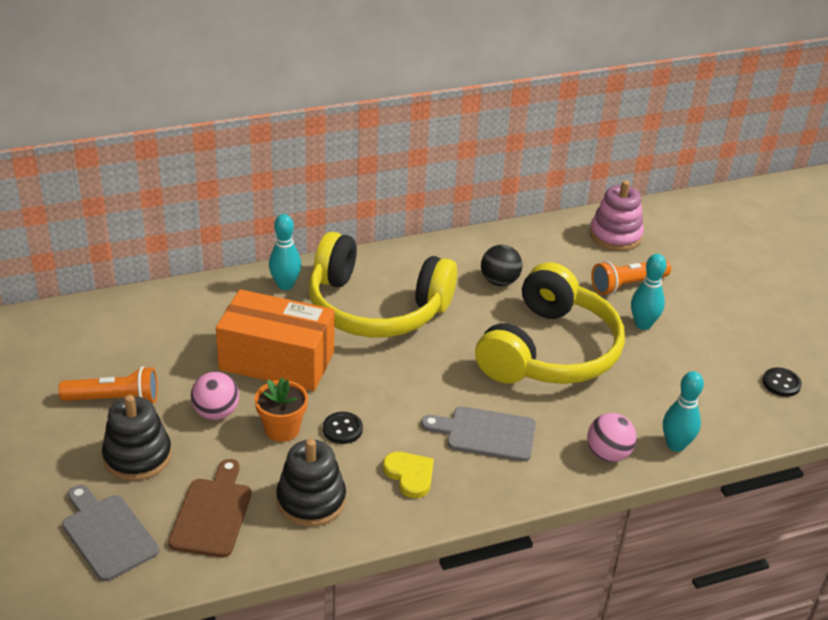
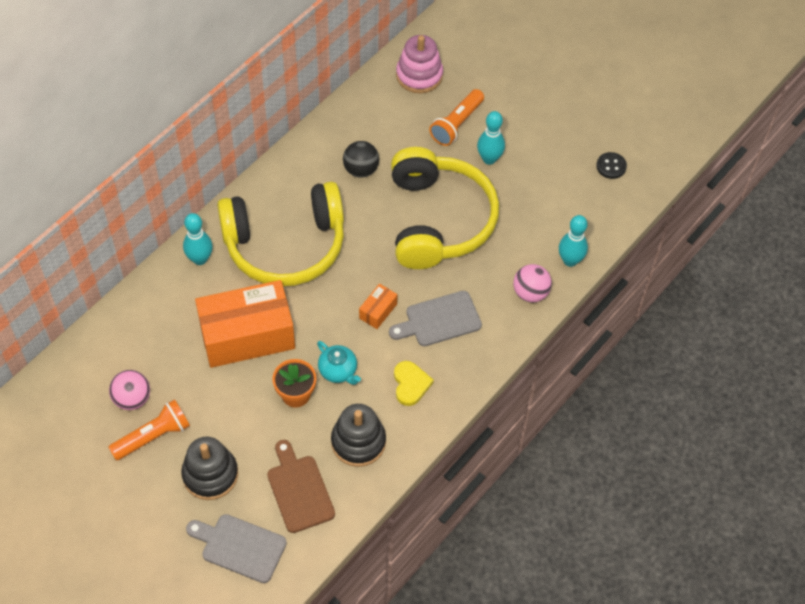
camera: 30 degrees left, 20 degrees up
(216, 412) = (237, 406): pink ball -> pink ball (132, 399)
(342, 429) = (338, 371): black button -> turquoise teapot
(410, 475) = (410, 384): yellow heart -> yellow heart turned 60 degrees clockwise
(425, 398) = (378, 311): none -> orange box

